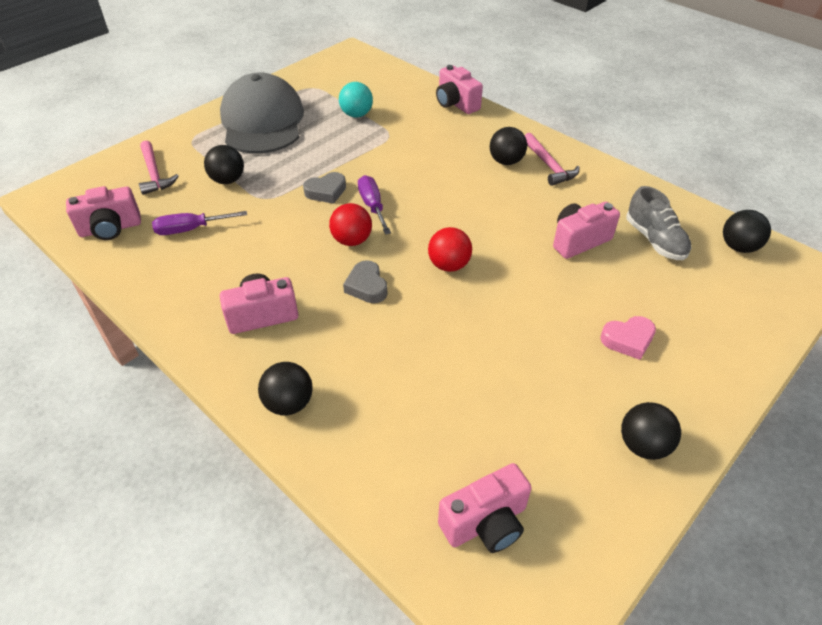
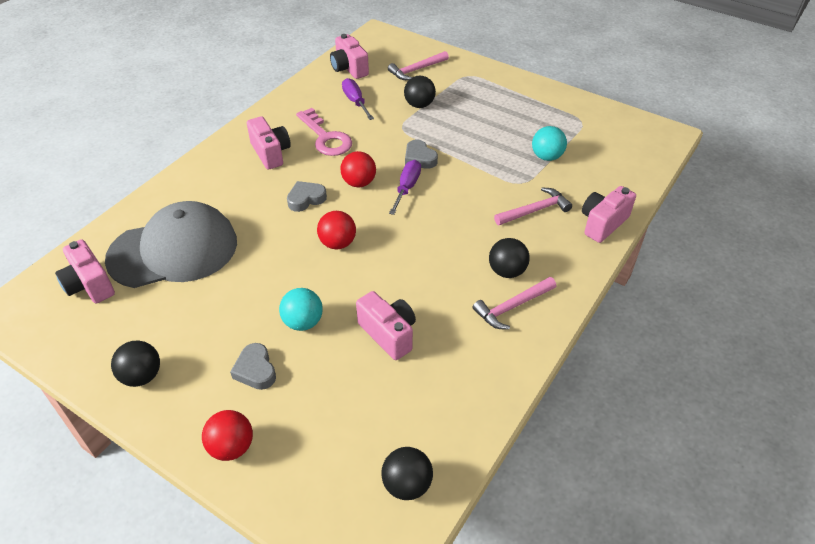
camera: 80 degrees right, 0 degrees up
(253, 261) = (326, 137): none -> pink key
(262, 121) = (509, 105): grey cap -> grey cap (173, 250)
(289, 403) = (192, 180): black ball -> none
(372, 206) = (407, 188): purple screwdriver -> purple screwdriver turned 45 degrees counterclockwise
(430, 134) = (535, 210): none -> pink hammer
(562, 299) = (303, 322): none -> turquoise ball
(628, 340) = (255, 370): pink heart -> grey heart
(654, 240) = (403, 400): grey shoe -> none
(724, 360) = (232, 447): none -> red ball

